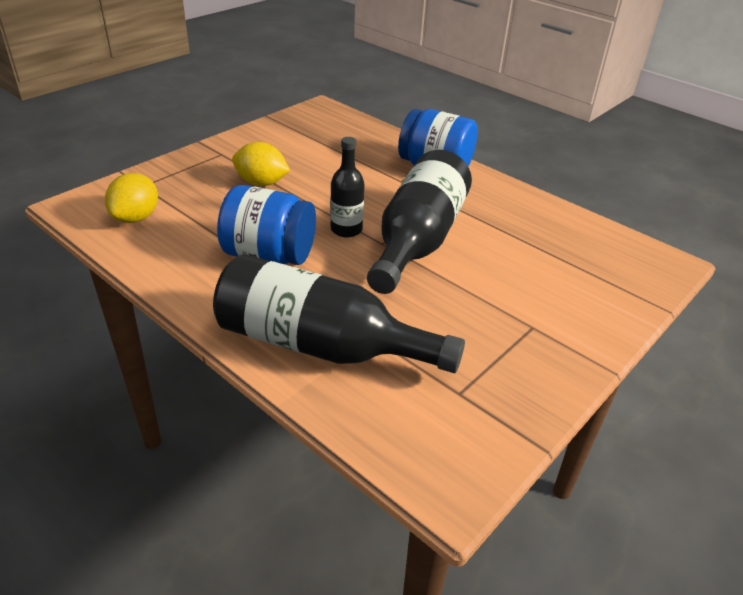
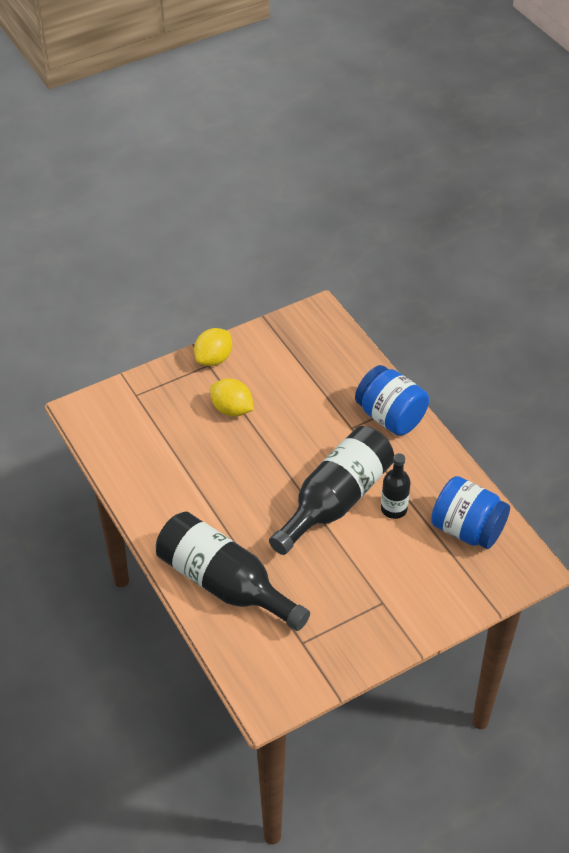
camera: 20 degrees right, 10 degrees up
(136, 218) = (125, 432): yellow lemon -> yellow lemon (214, 359)
(269, 255) = (214, 493): blue jar -> blue jar (467, 529)
(346, 229) = (283, 477): black bottle -> black bottle (394, 509)

